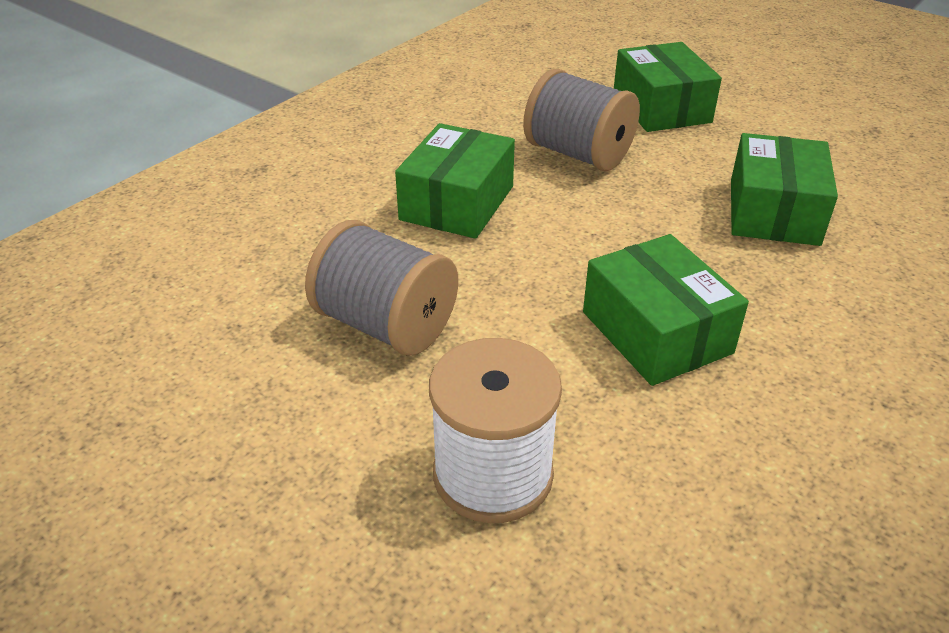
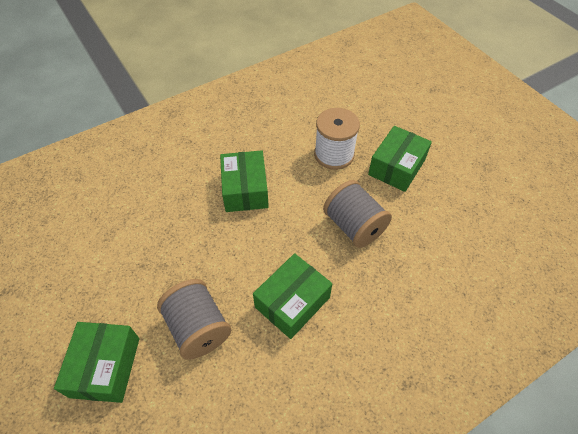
camera: 160 degrees left, 15 degrees up
(773, 212) = (135, 240): green box -> green box (396, 167)

